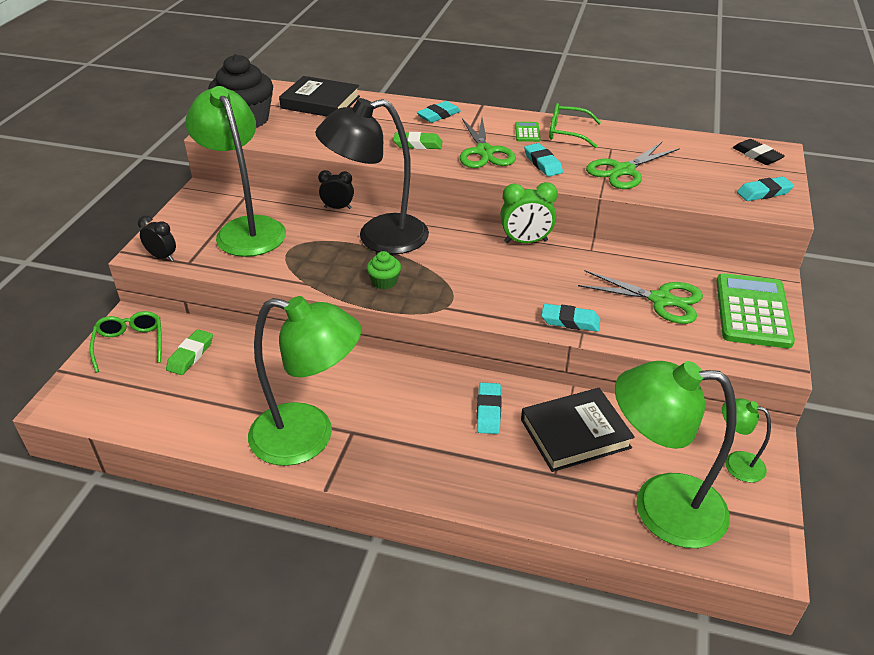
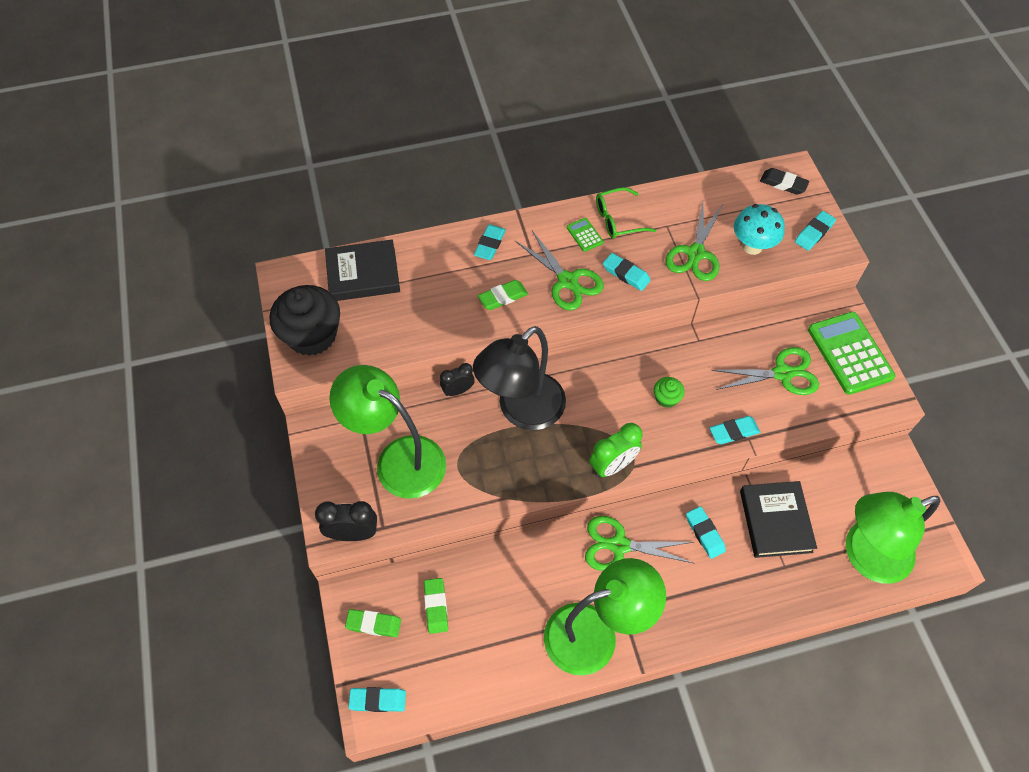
camera: 30 degrees left, 20 degrees up
(77, 395) = (378, 700): none -> turquoise eraser
(130, 344) = (373, 624): green glasses -> green eraser
(162, 257) = (353, 533): black clock -> black clock, size x1.50
(384, 282) = (566, 462): green cupcake -> green cupcake (666, 398)
(394, 384) = (619, 545): none -> green scissors
(526, 241) = (643, 355): green clock -> green clock (612, 465)
(575, 433) = (775, 521): black book -> black book turned 45 degrees counterclockwise
(687, 182) = (752, 246): none -> turquoise mushroom
(736, 463) = (889, 489): green lamp -> none

